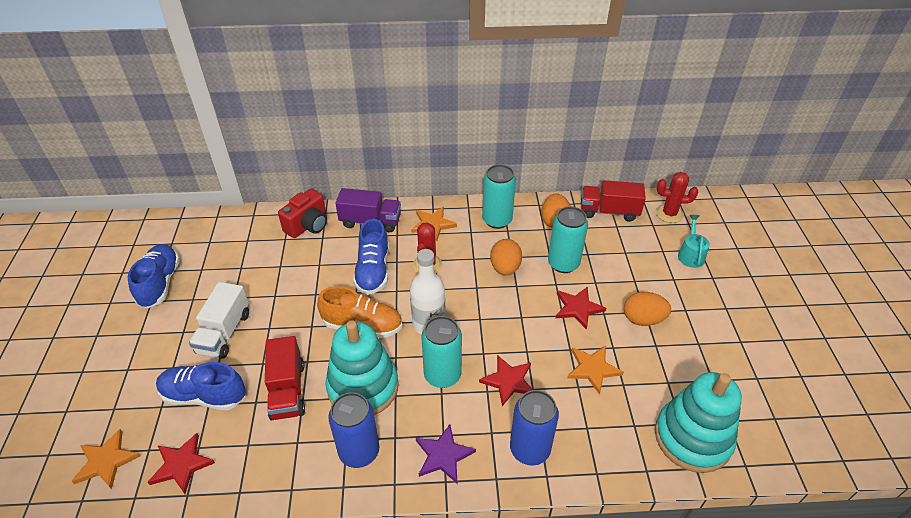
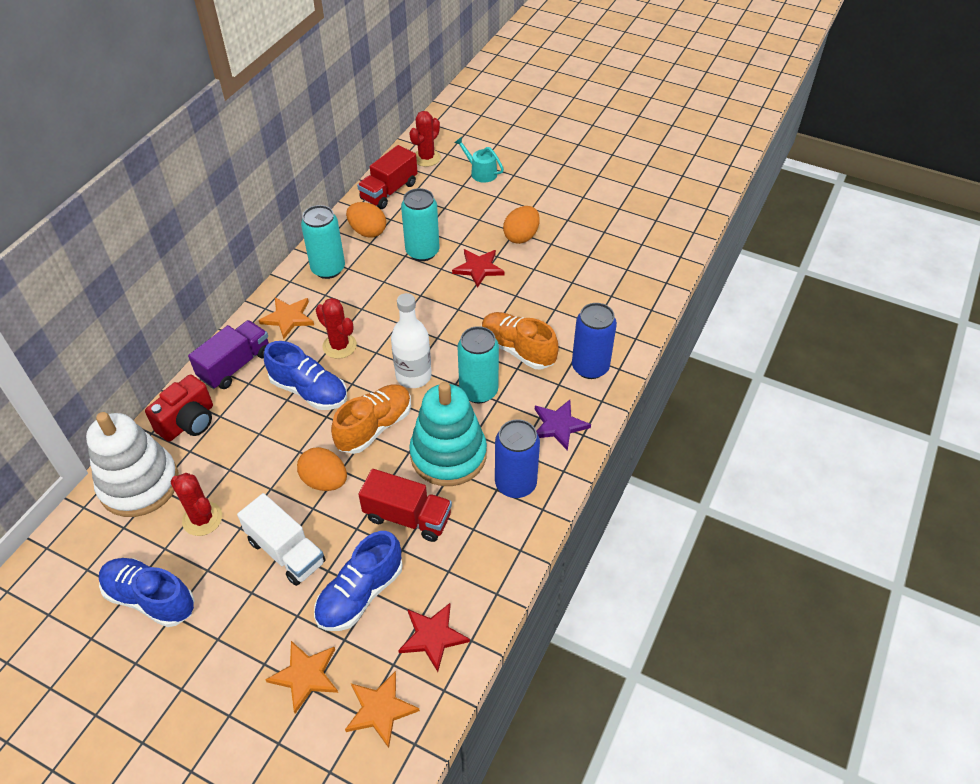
camera: 60 degrees left, 5 degrees up
(232, 274) = (202, 519): none -> red cactus
(246, 230) = (139, 484): none -> white stacking toy
(308, 225) = (188, 422): red camera -> red camera turned 60 degrees clockwise
(505, 268) = (393, 292): orange egg -> orange egg (325, 481)
(508, 381) = (517, 349): red star -> orange shoe
(593, 369) = (545, 292): orange star -> orange star (305, 676)
(692, 438) = (642, 270): turquoise stacking toy -> none

